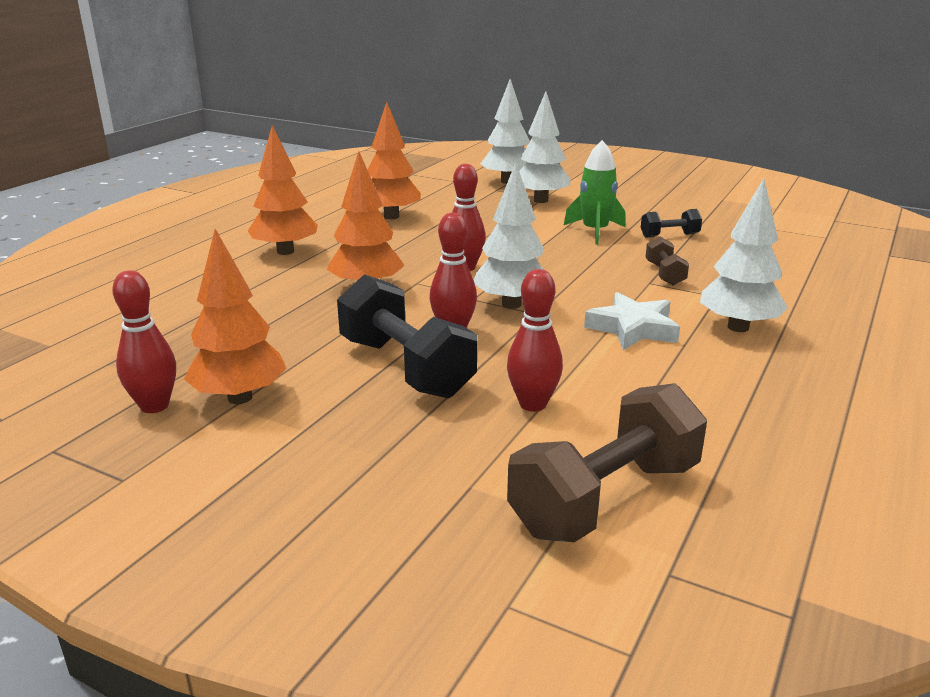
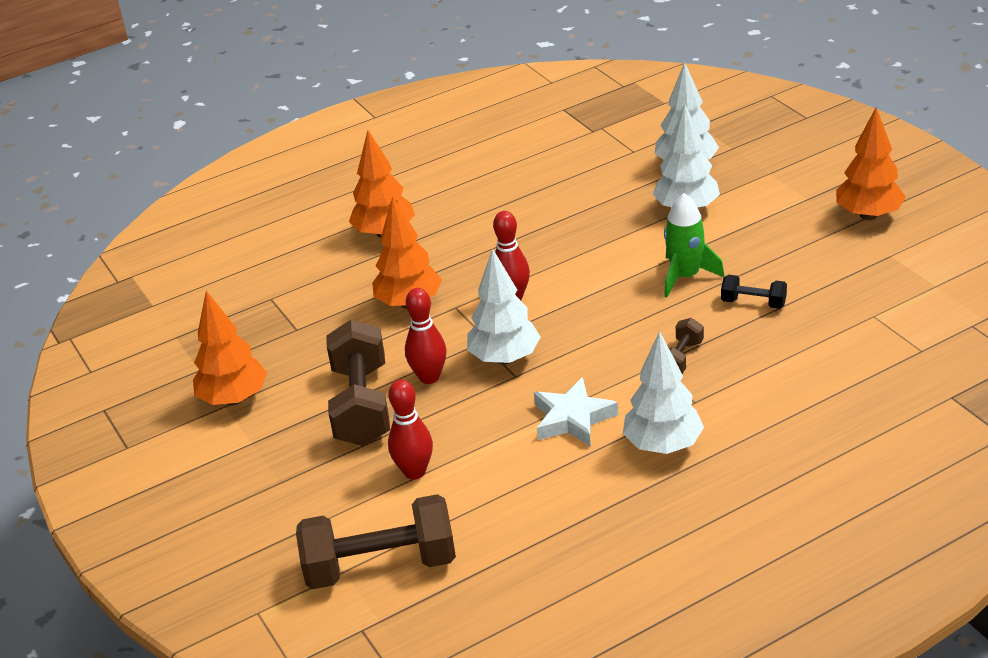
camera: 35 degrees right, 10 degrees up
(154, 406) = (179, 389): red bowling pin -> none
(391, 216) = (516, 201): orange tree -> orange tree (868, 215)
(406, 367) = (362, 405): black dumbbell -> brown dumbbell

